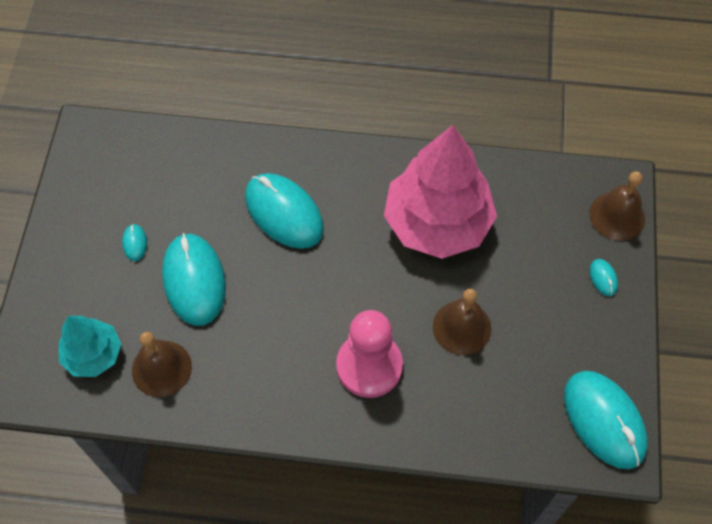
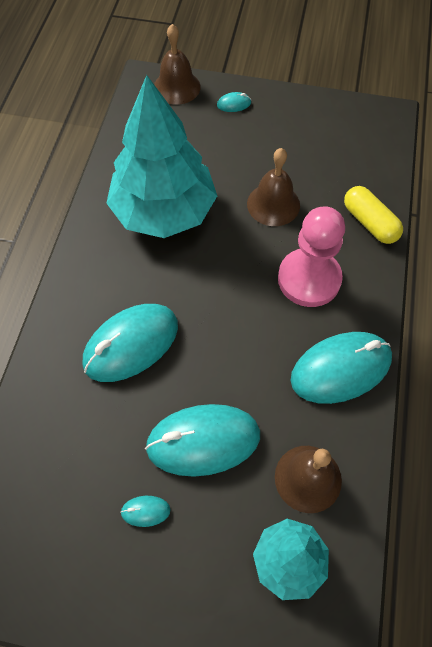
camera: 85 degrees left, 0 degrees up
(437, 223) = (164, 211): pink tree -> turquoise tree
(450, 430) = (369, 222): none -> yellow capsule
(604, 420) = (358, 122): turquoise mouse -> turquoise mouse (340, 369)

